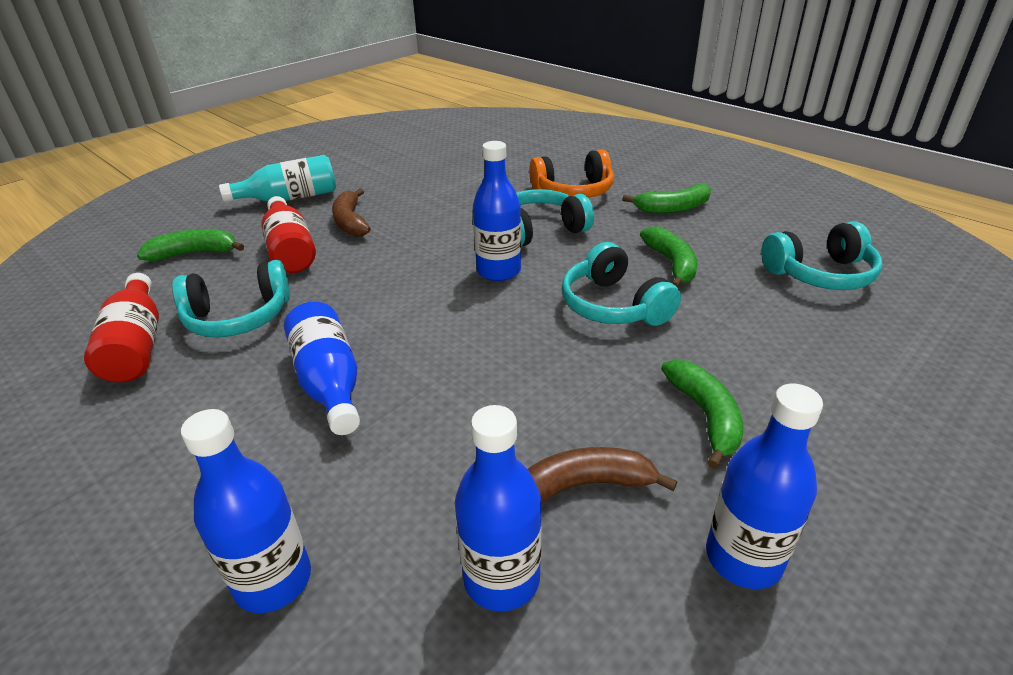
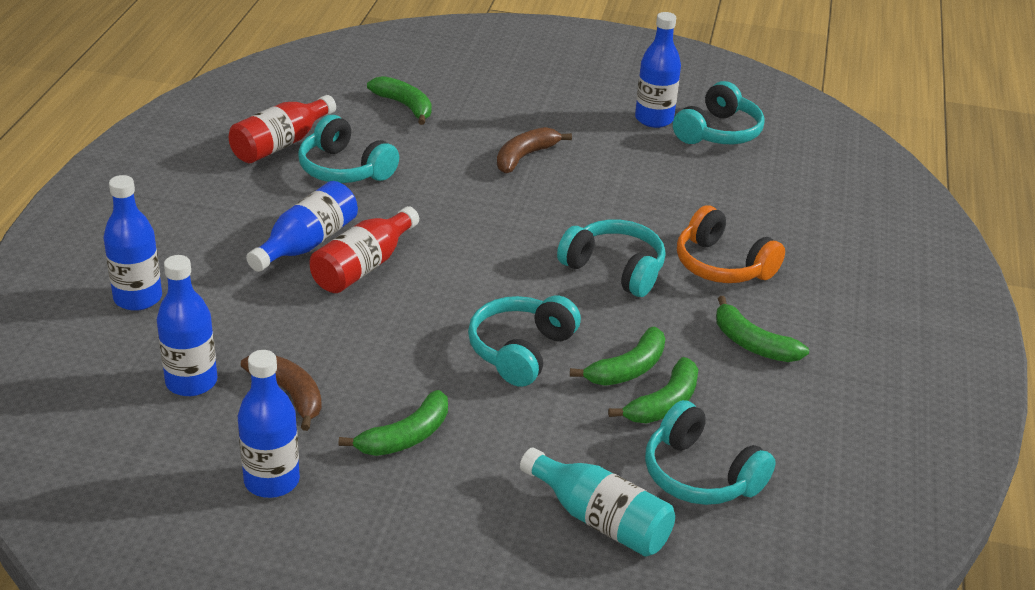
camera: 55 degrees right, 0 degrees up
(290, 198) = (533, 106): turquoise bottle -> turquoise bottle (600, 520)
(290, 250) = (451, 148): red bottle -> red bottle (363, 267)
(421, 147) = (718, 132): none -> turquoise headphones
(498, 271) = (519, 269): blue bottle -> blue bottle (654, 119)
(724, 262) = (664, 403): none -> green banana

